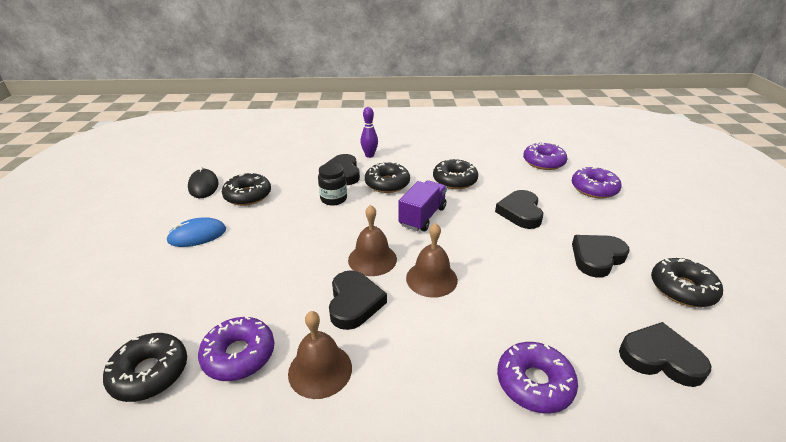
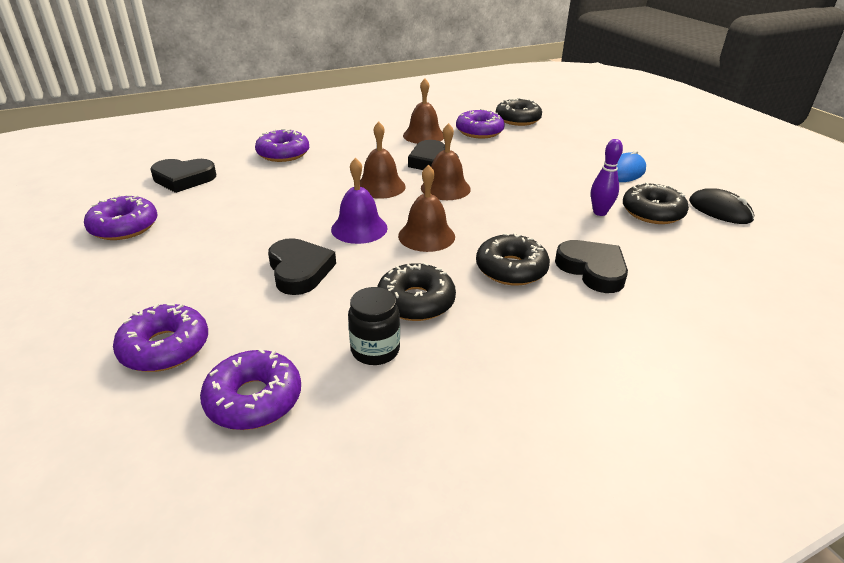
camera: 155 degrees right, 0 degrees up
(333, 199) = (553, 231): black jar -> black jar (375, 350)
(369, 155) = (598, 317): purple bowling pin -> purple bowling pin (599, 212)
(422, 216) = (426, 236): purple truck -> brown bell
(470, 235) = (359, 228): none -> purple bell
(597, 258) = (207, 237): black heart -> none
(682, 289) = (124, 227): black donut -> purple donut

